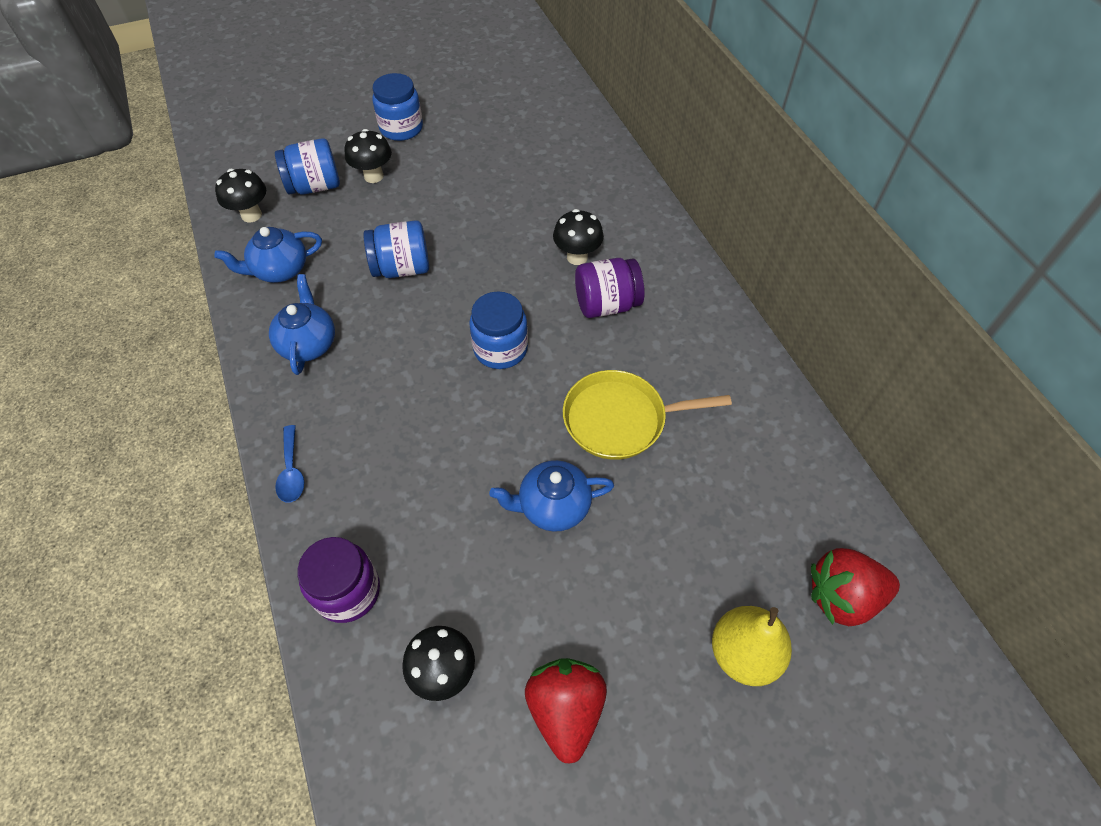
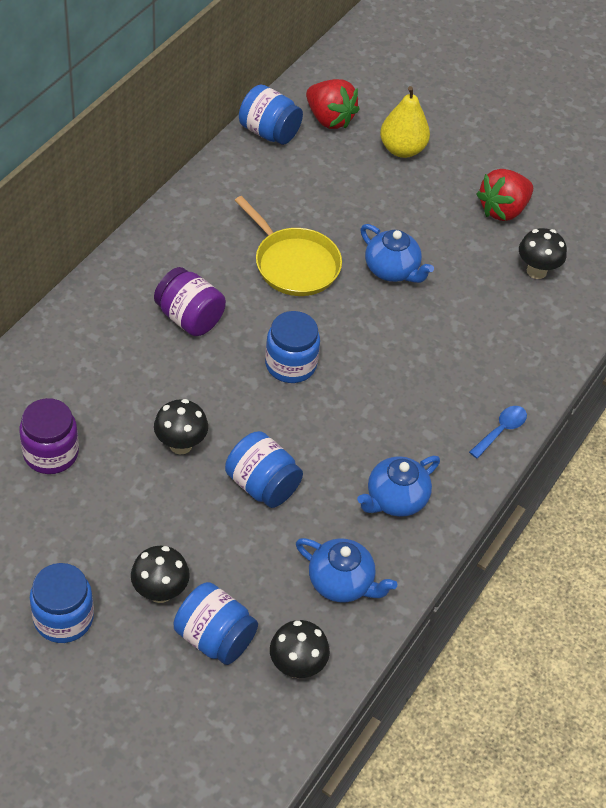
camera: 130 degrees left, 5 degrees down
(347, 591) = (541, 344): purple jar -> purple jar (51, 453)
(577, 257) = (149, 362): black mushroom -> black mushroom (180, 445)
(843, 511) = (269, 132): none -> blue jar

